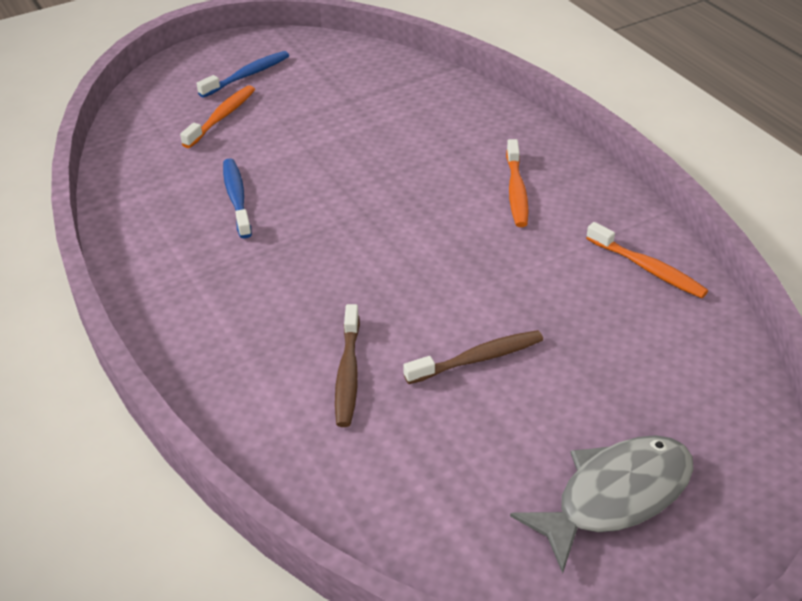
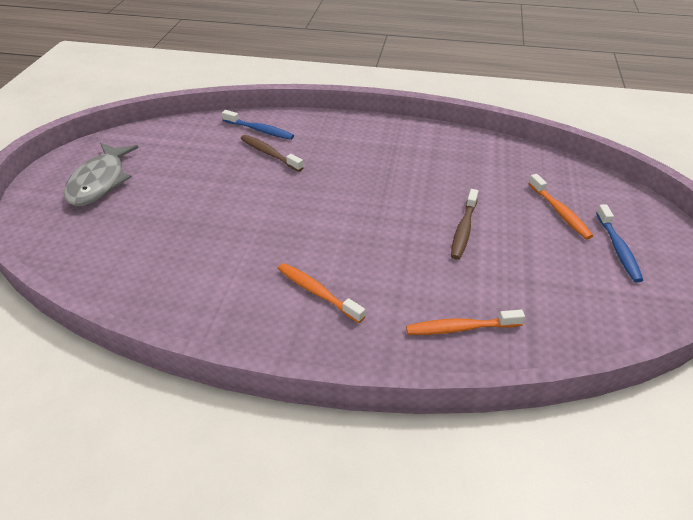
camera: 130 degrees right, 0 degrees up
(237, 197) = (452, 180): blue toothbrush -> blue toothbrush (260, 130)
(478, 358) = (219, 191): brown toothbrush -> brown toothbrush (463, 230)
(648, 268) = (172, 296): orange toothbrush -> orange toothbrush (460, 328)

